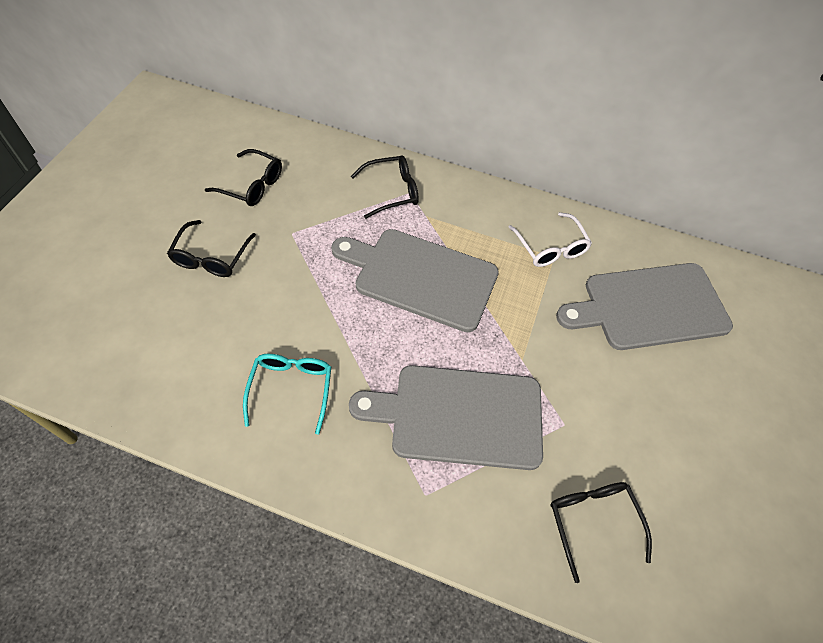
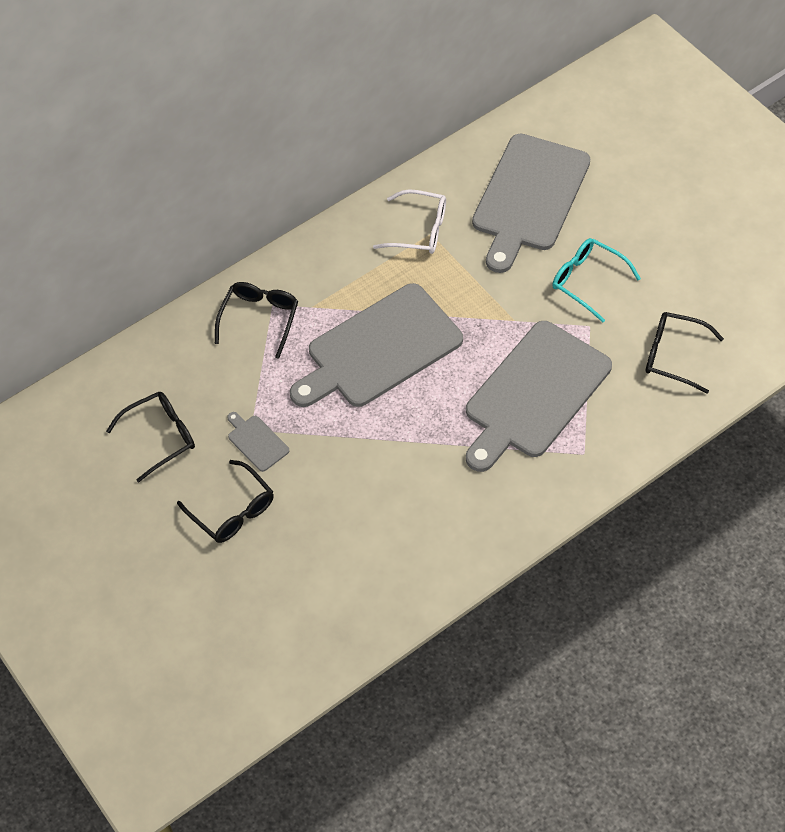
camera: 50 degrees left, 0 degrees up
(282, 241) = (256, 441): none -> grey cutting board
(291, 389) = (427, 505): turquoise glasses -> turquoise glasses (587, 281)

